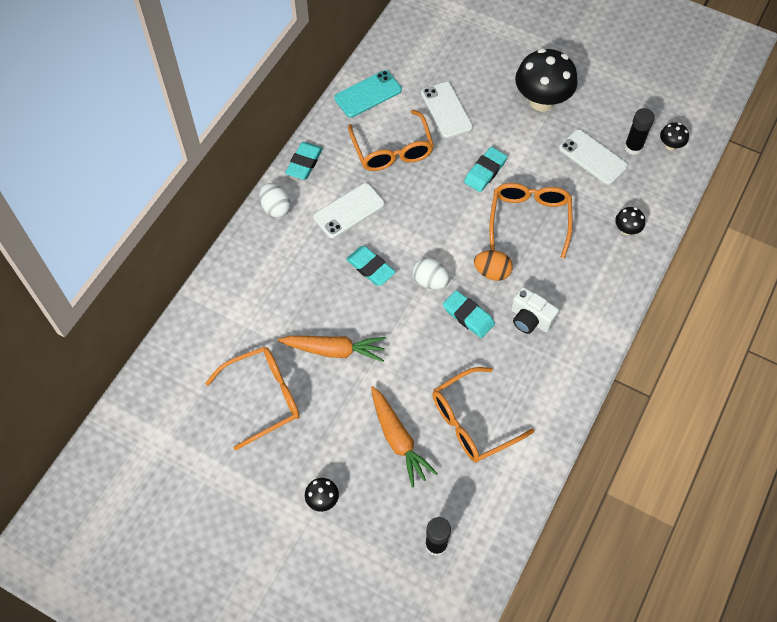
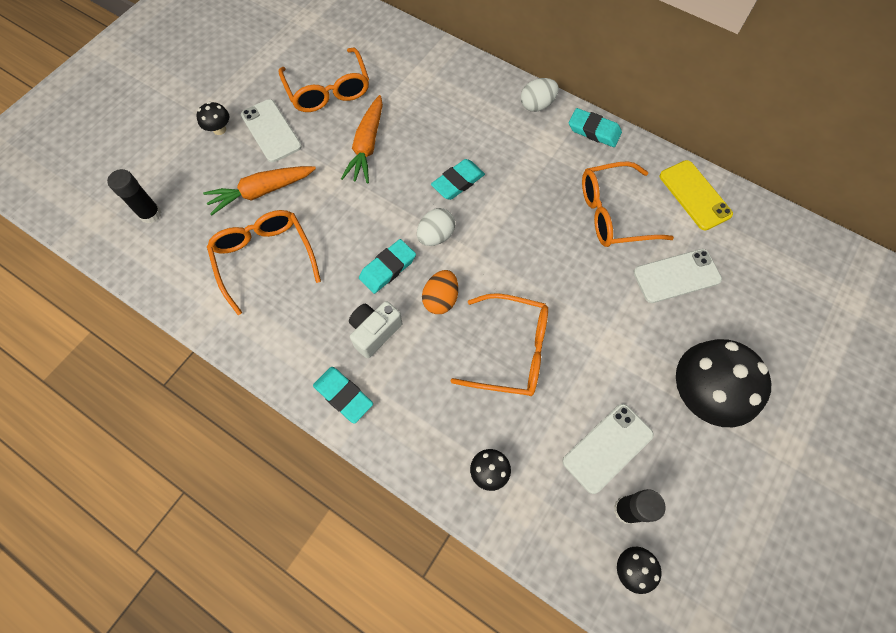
camera: 95 degrees right, 5 degrees up
(349, 211) = (531, 167): white phone -> white phone (271, 131)
(368, 94) = (694, 195): turquoise phone -> yellow phone
(485, 172) = (583, 309): turquoise eraser -> turquoise eraser (343, 395)

